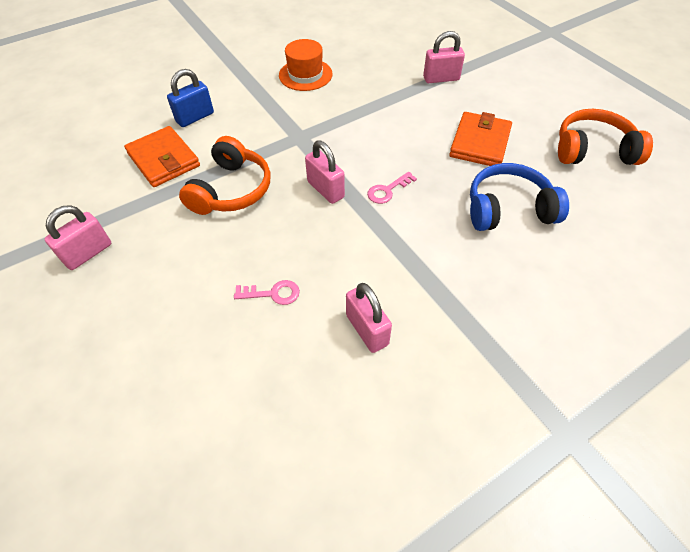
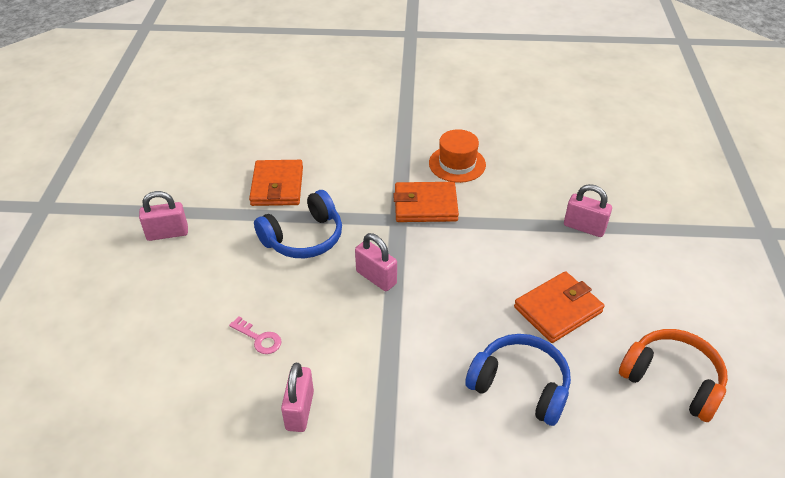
camera: 35 degrees right, 10 degrees down
(195, 117) = (331, 161): blue padlock -> none
(231, 190) = (304, 238): orange headphones -> blue headphones
(311, 116) = (425, 205): none -> orange wallet
(325, 189) = (376, 277): pink padlock -> pink padlock turned 45 degrees counterclockwise
(387, 190) = (427, 307): pink key -> none

